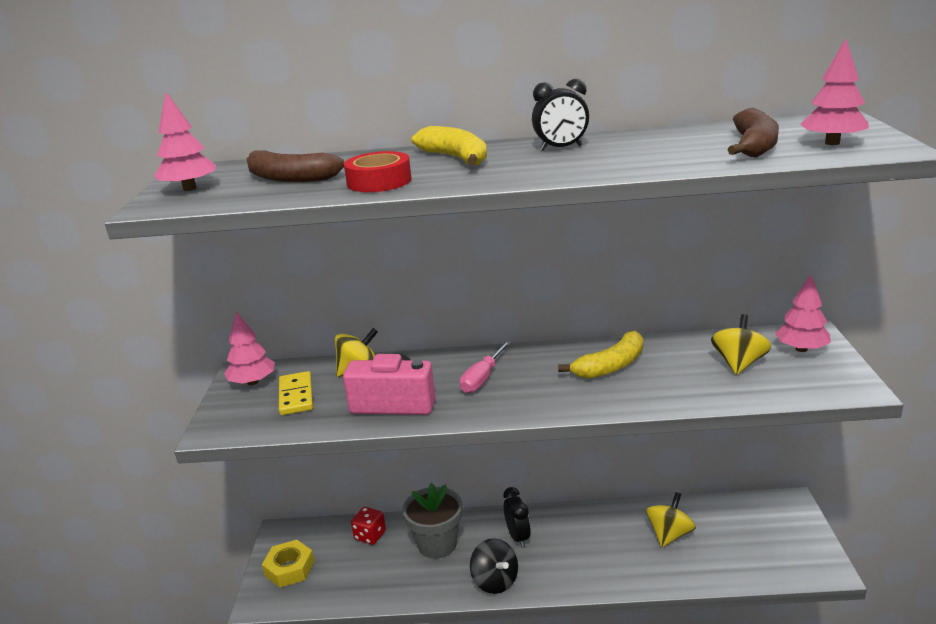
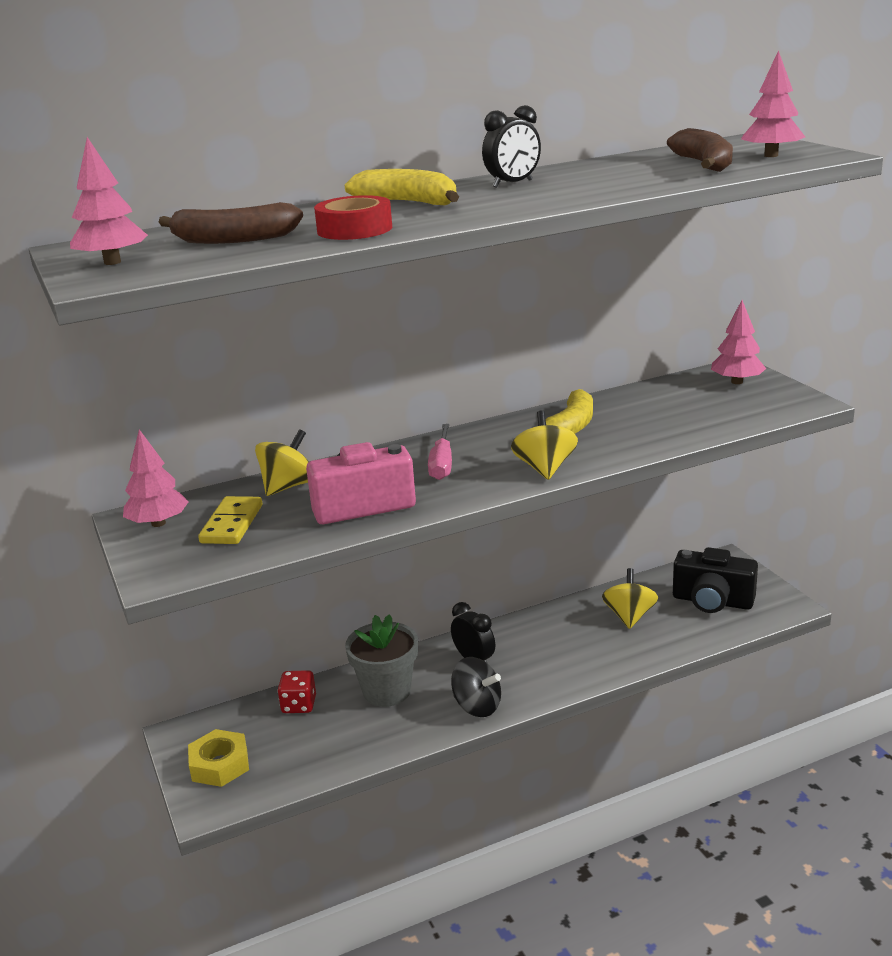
camera: 25 degrees left, 0 degrees up
(296, 396) = (232, 524): yellow domino -> yellow domino turned 45 degrees clockwise
(738, 363) = (690, 403): yellow spinning top -> yellow spinning top (545, 468)
(753, 542) = (712, 601): none -> black camera

